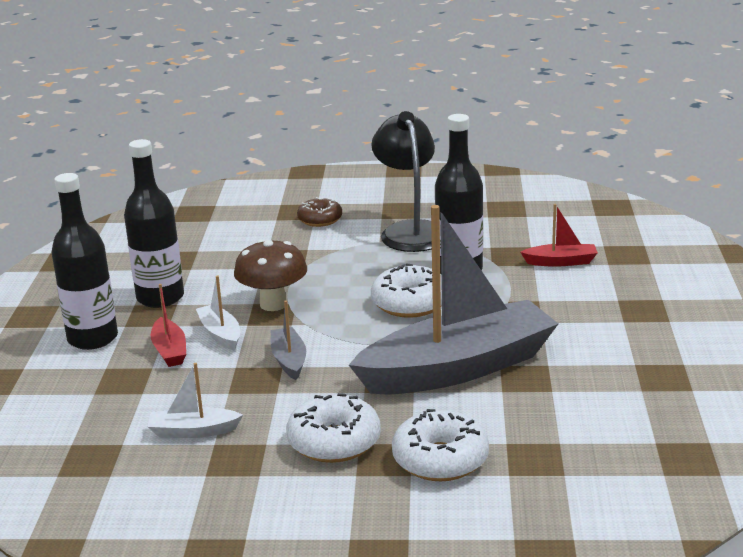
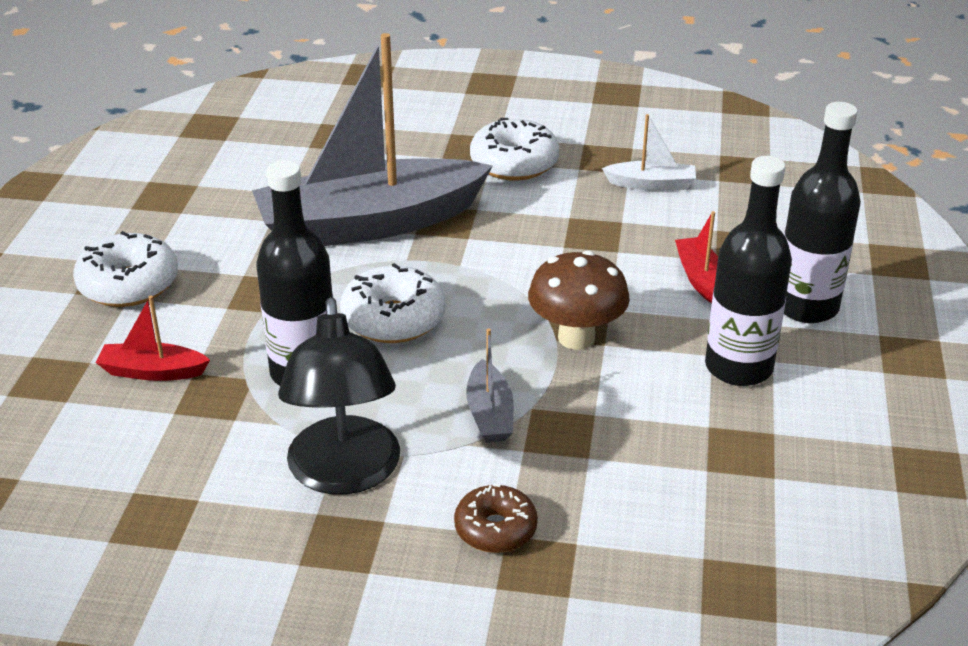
camera: 175 degrees left, 10 degrees up
(220, 334) = (642, 296): white boat -> none
(289, 360) = (556, 252): grey boat -> grey boat (490, 414)
(440, 459) = (421, 141): white donut -> white donut (128, 284)

